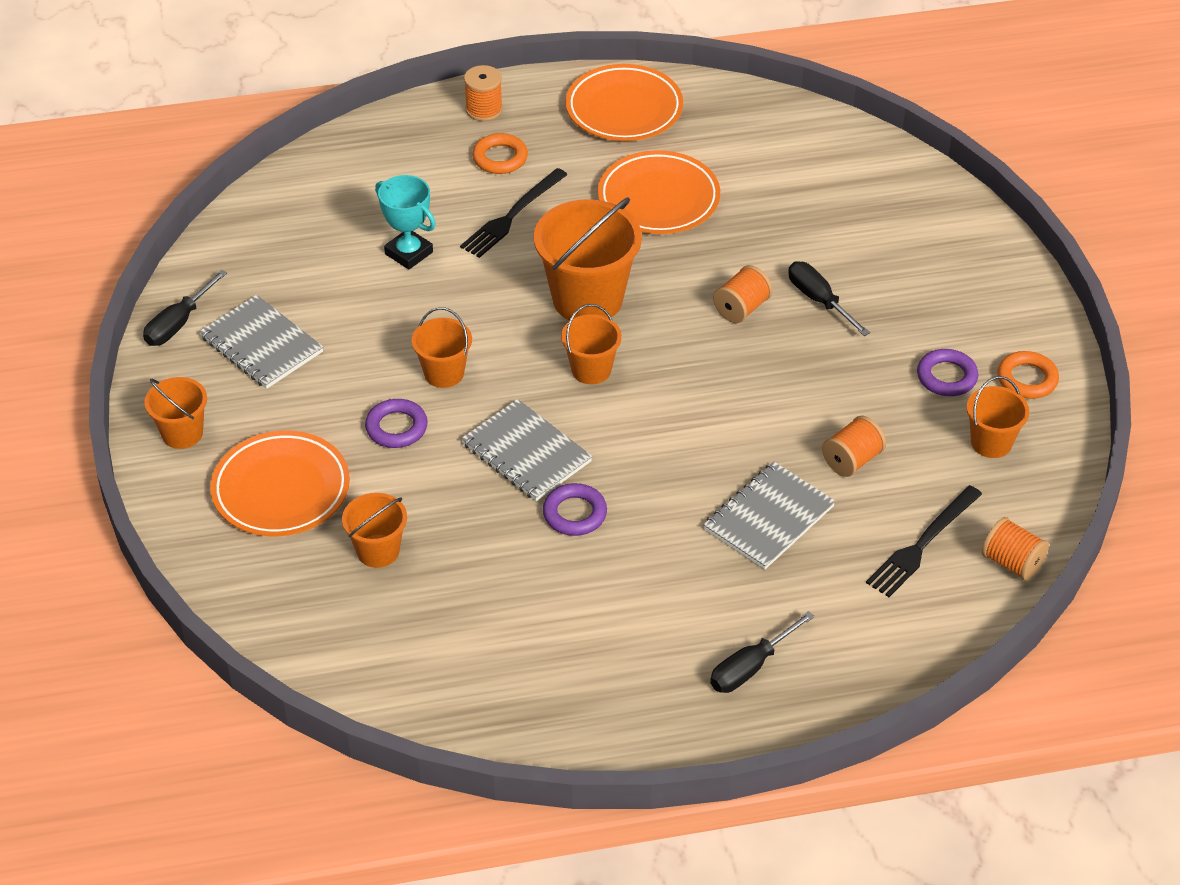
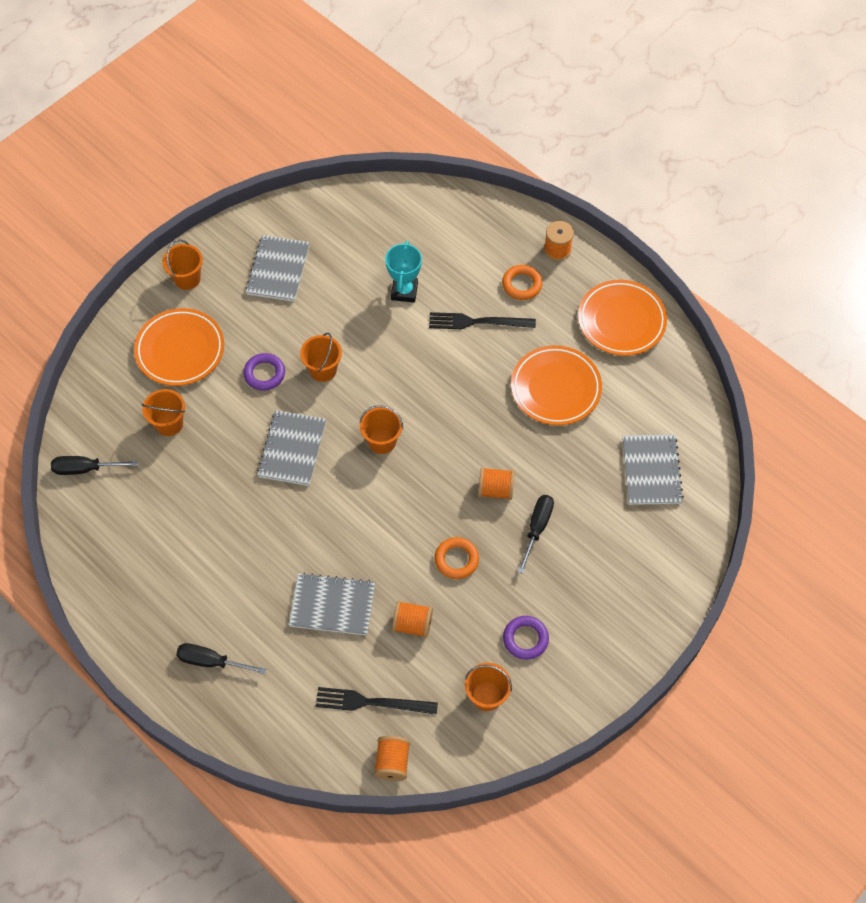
camera: 55 degrees right, 15 degrees up
(179, 323) = (265, 222): black screwdriver -> black screwdriver (85, 469)
(574, 514) = (263, 502): purple ring -> none
(587, 299) = (438, 404): orange bucket -> none
(827, 181) = (651, 471): none -> grey notebook
(1027, 379) = (560, 688): orange ring -> orange ring (456, 560)

